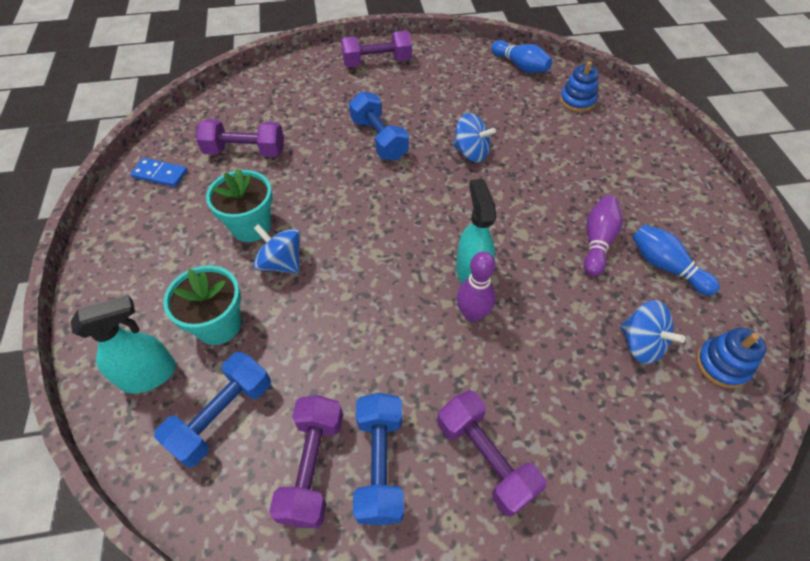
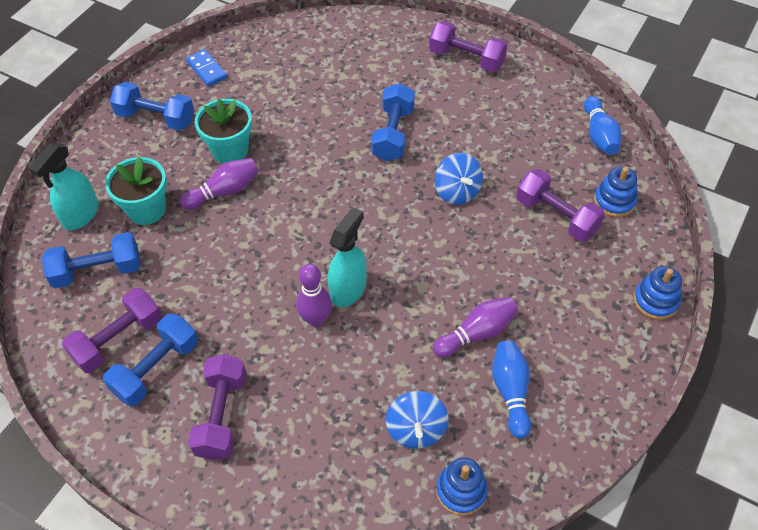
camera: 40 degrees right, 0 degrees up
(147, 240) = (156, 118): none -> blue dumbbell
(149, 375) = (80, 215): turquoise spray bottle -> turquoise spray bottle turned 105 degrees clockwise
(245, 151) = (281, 85): purple dumbbell -> purple dumbbell (556, 216)
(281, 263) = (224, 191): blue spinning top -> purple bowling pin
(672, 147) = (655, 301): none -> blue stacking toy

